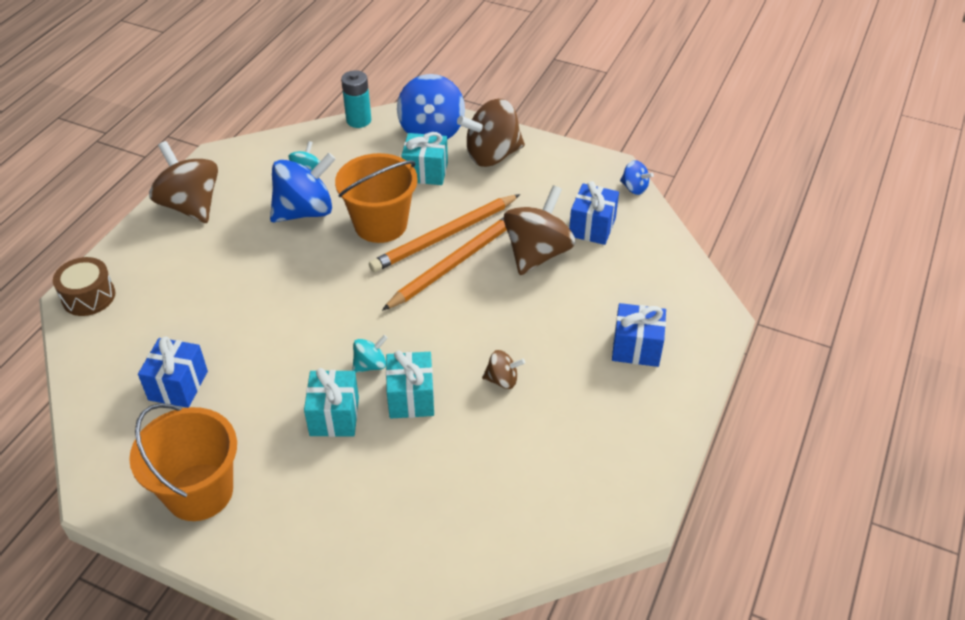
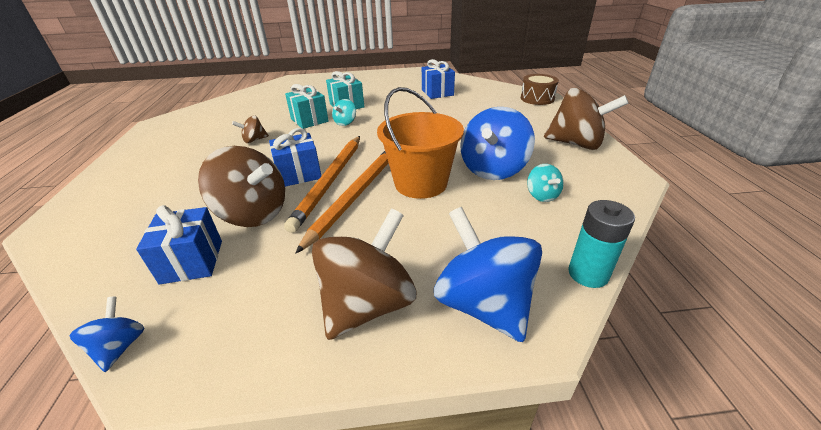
camera: 150 degrees right, 10 degrees down
(199, 492) = (383, 79): orange bucket -> none
(425, 172) = (431, 244): turquoise gift -> none
(537, 253) = (254, 214): brown spinning top -> brown spinning top turned 60 degrees counterclockwise
(634, 188) = (120, 347): blue spinning top -> blue spinning top turned 75 degrees clockwise
(636, 348) = (145, 182): blue gift -> blue gift (299, 174)

